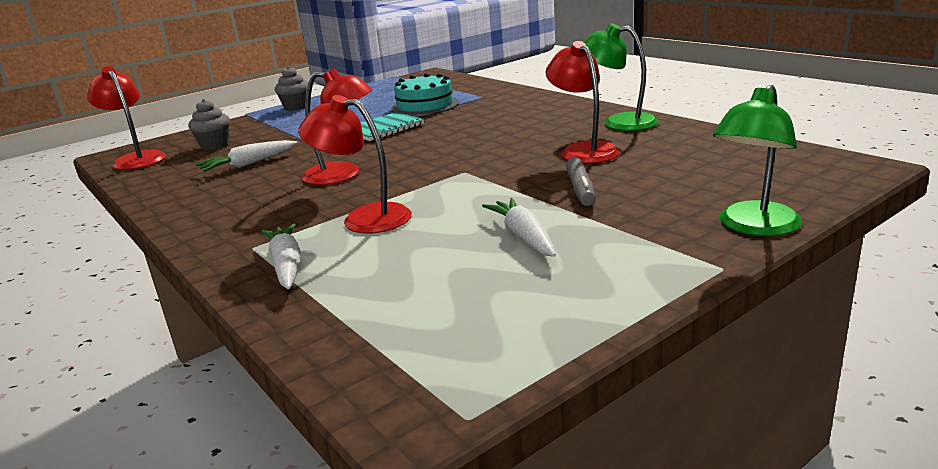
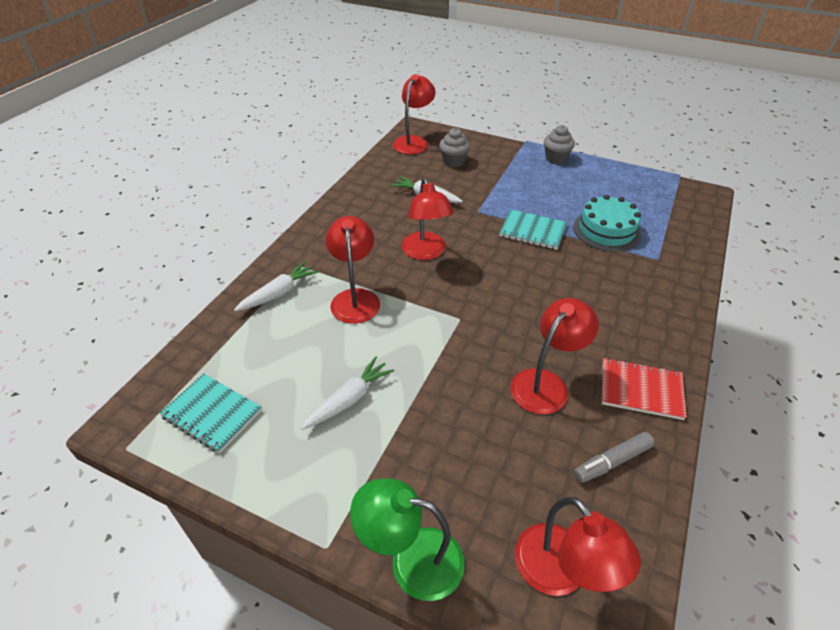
camera: 60 degrees right, 20 degrees up
(464, 332) = (212, 414): none -> turquoise notebook
(580, 189) = (450, 408): grey marker -> grey marker (612, 462)
(619, 122) = (641, 390): green lamp -> red notebook
(785, 172) = (561, 573): none -> red lamp

